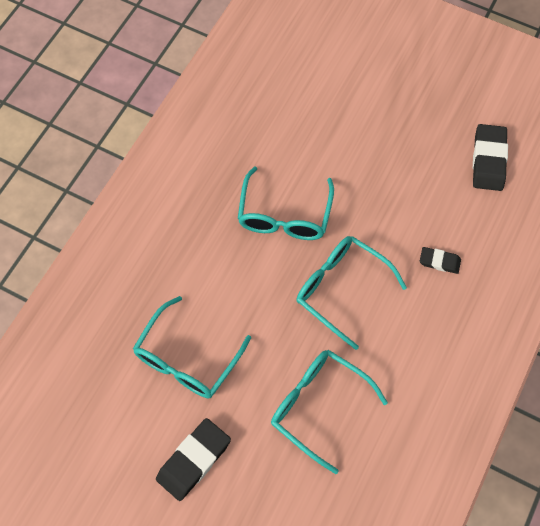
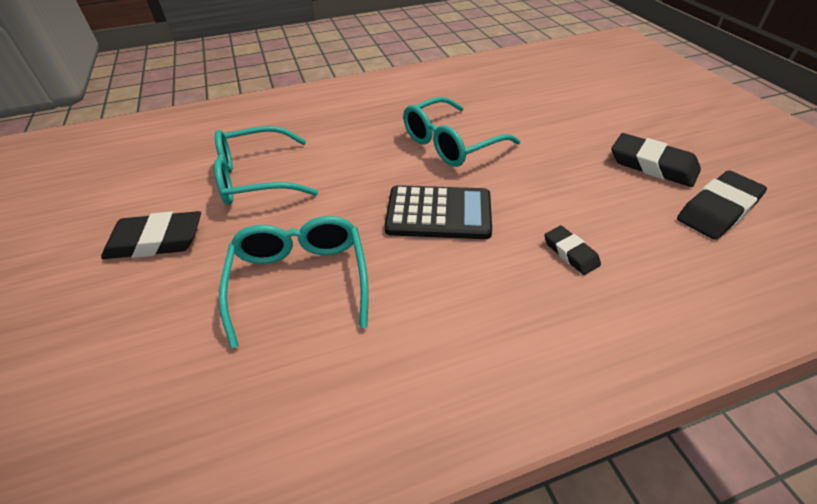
camera: 45 degrees right, 20 degrees down
(342, 290) = (438, 213): turquoise glasses -> black calculator
(428, 140) = (652, 165): none -> black eraser

